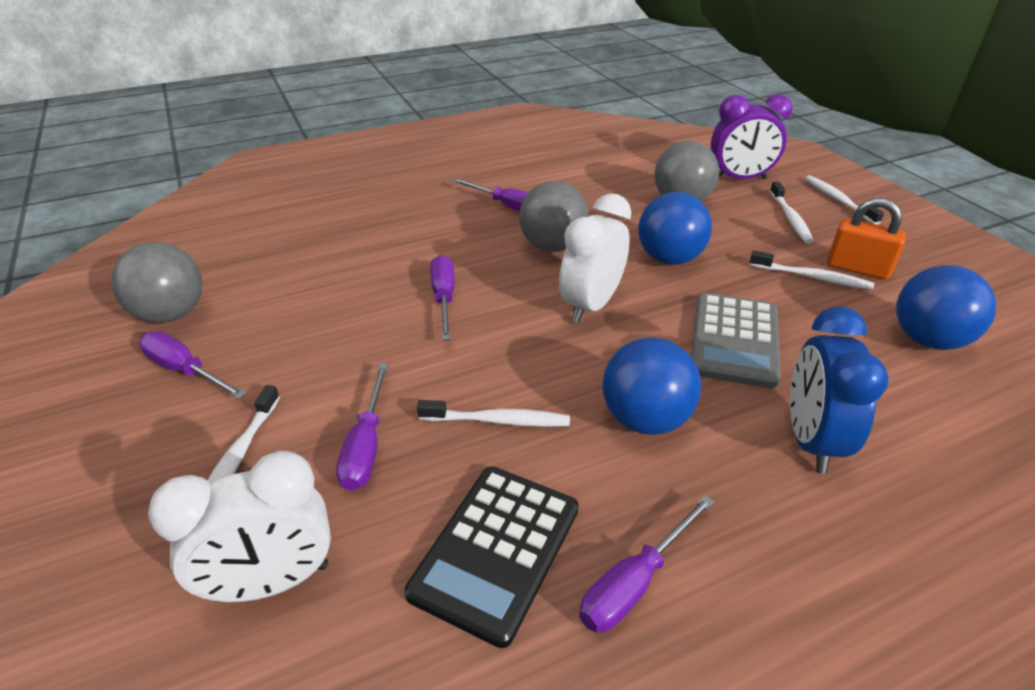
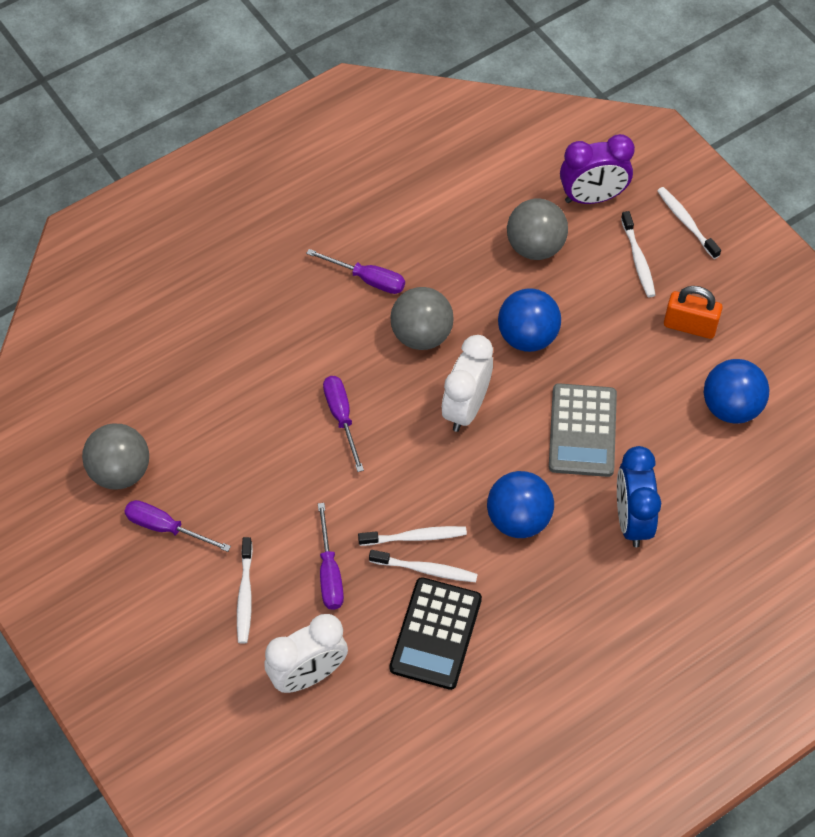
camera: 10 degrees left, 20 degrees up
(634, 583) = (520, 640): purple screwdriver -> none
(812, 277) = (650, 344): white toothbrush -> white toothbrush (426, 569)

